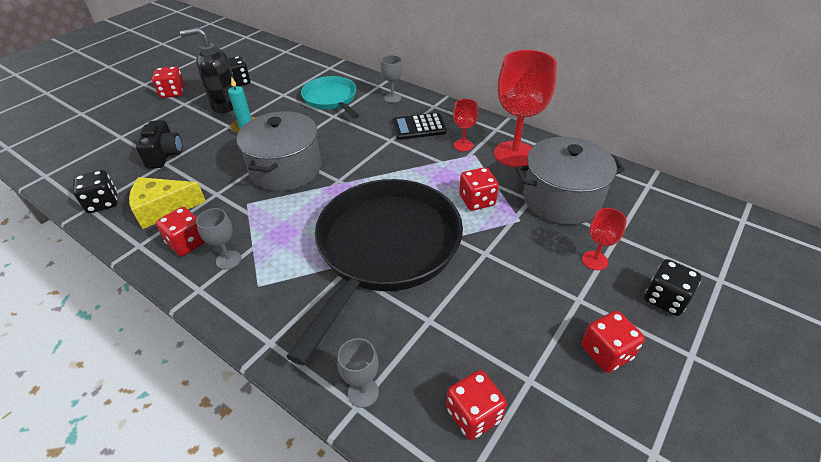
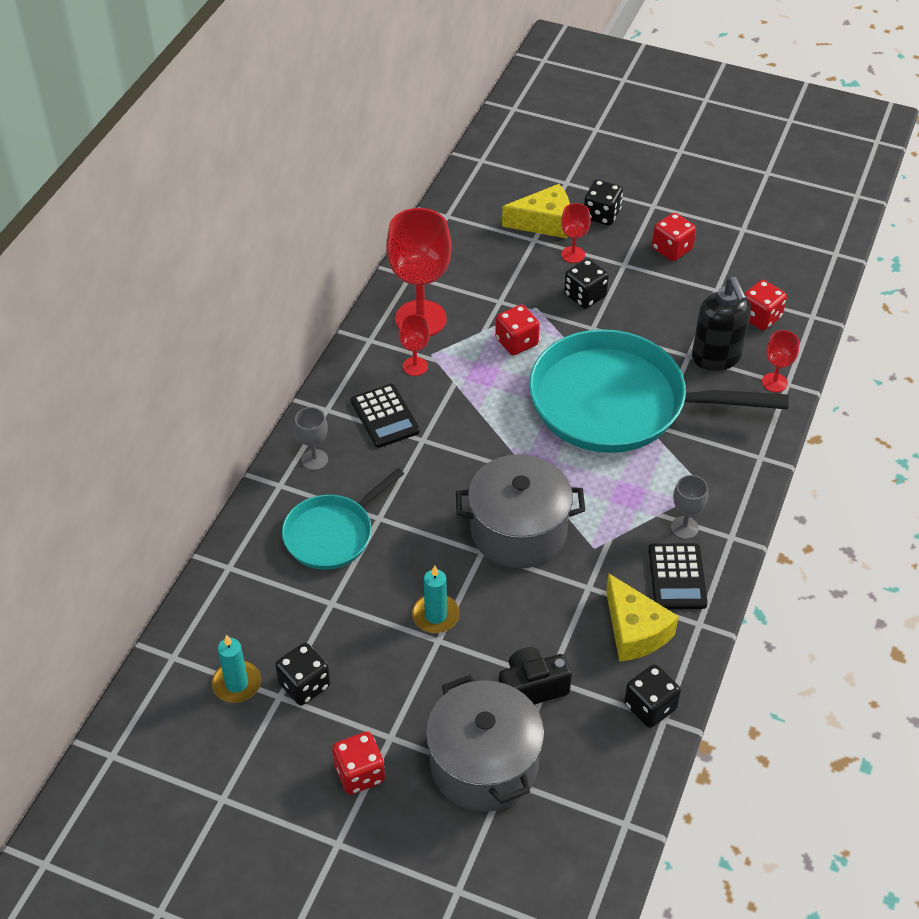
camera: 105 degrees left, 5 degrees up
(188, 243) = (676, 577): red dice -> black calculator
(225, 105) = (381, 672): black soap dispenser -> black soap dispenser (716, 358)
(256, 65) = (237, 683): none -> turquoise candle
(363, 392) = (774, 382): grey goblet -> red goblet
(385, 248) = (616, 402): black pan -> turquoise pan
(531, 257) = (585, 296): none -> black dice
(561, 199) = (492, 278): grey pot -> grey pot (484, 764)
(646, 248) = (544, 222): none -> yellow cheese

